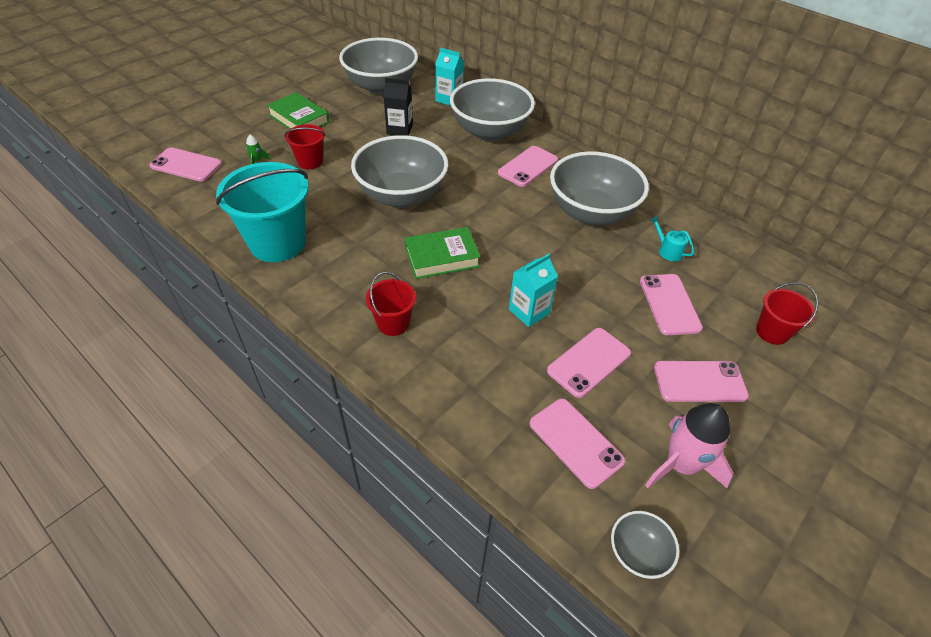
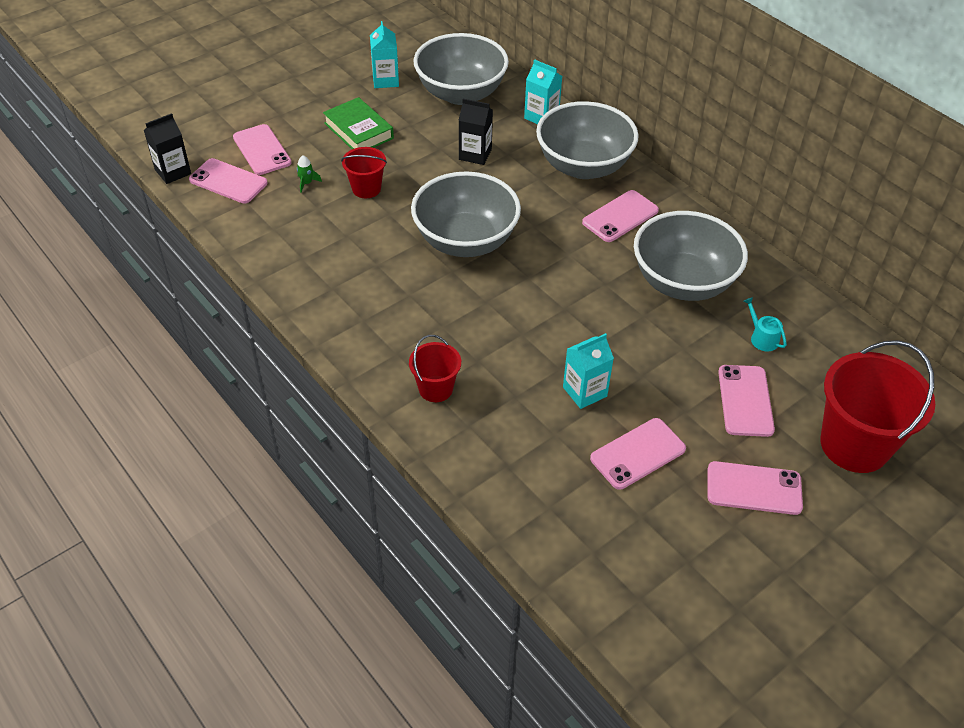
camera: 10 degrees right, 0 degrees up
(135, 161) = (173, 172): none -> black carton
(278, 243) = (322, 285): turquoise bucket -> none
(318, 81) = (385, 80): none -> turquoise carton
(442, 257) = (499, 320): green book -> none
(575, 442) = (604, 533): pink phone -> pink phone (262, 150)
(637, 553) = (641, 642): grey bowl -> none
(681, 465) = (708, 568): pink rocket -> none
(772, 332) = (854, 445): red bucket -> red bucket, size x1.92

